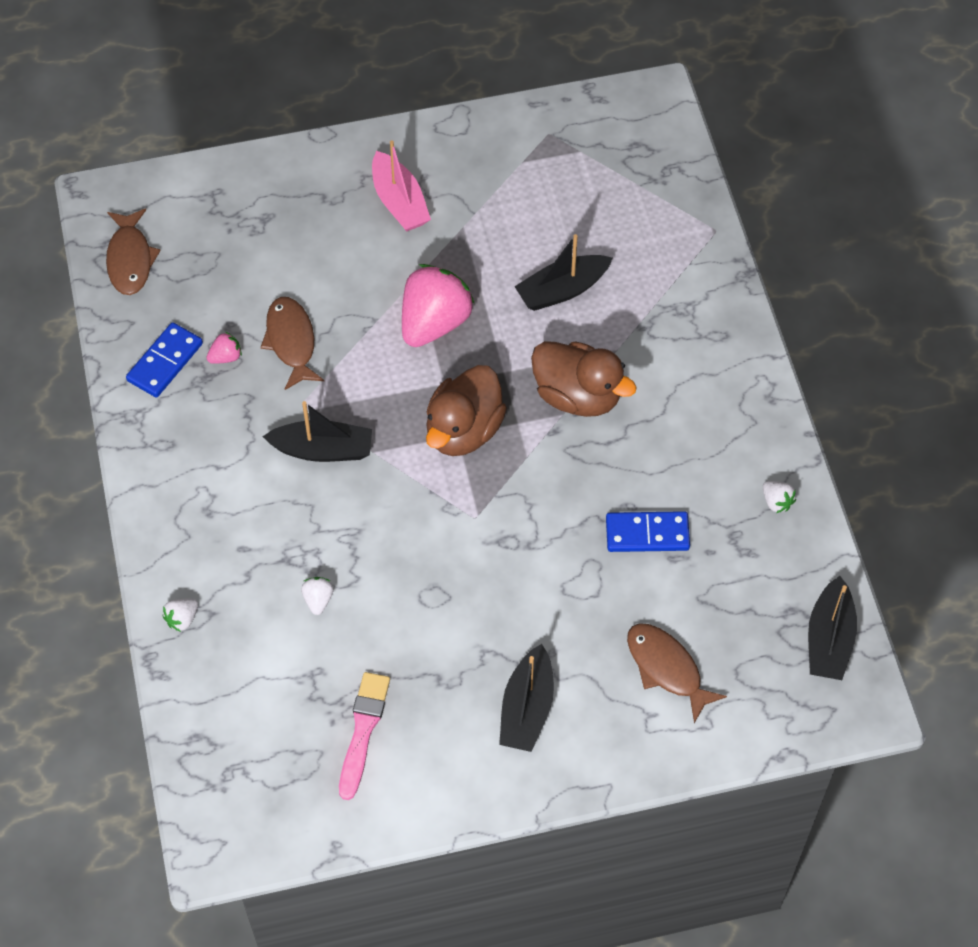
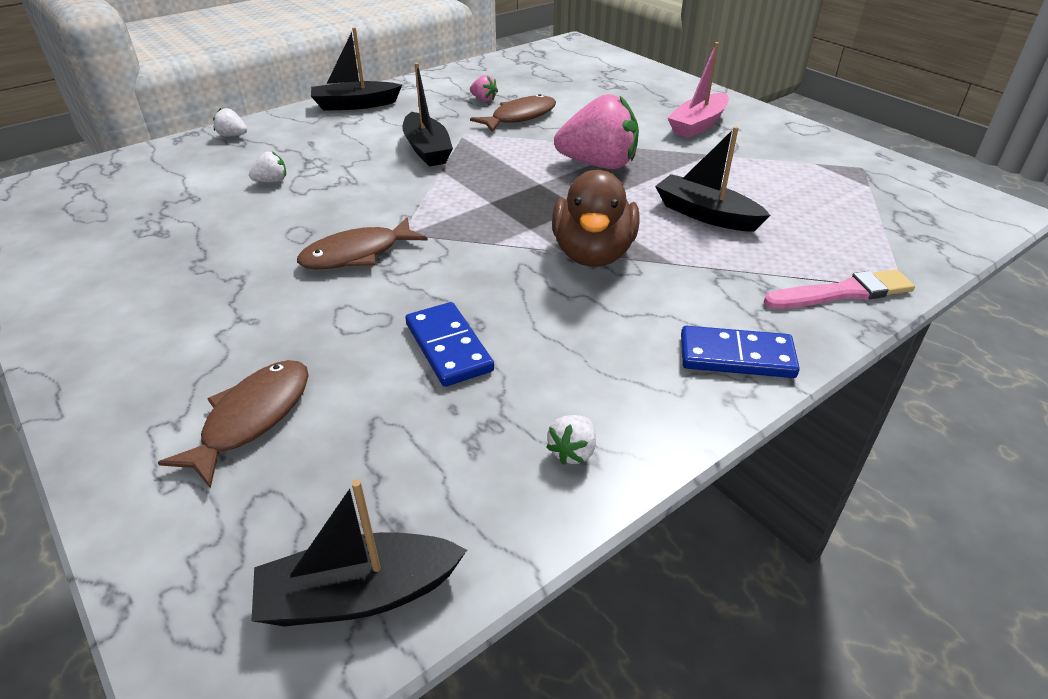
camera: 65 degrees right, 20 degrees down
(130, 259) = (534, 58): brown fish -> brown fish (357, 254)
(165, 362) = (461, 84): blue domino -> blue domino (736, 356)
(363, 731) = (130, 233): pink brush -> pink brush (842, 292)
(464, 430) = (497, 204): brown duck -> none
(527, 708) = (170, 322): black boat -> black boat (355, 105)

